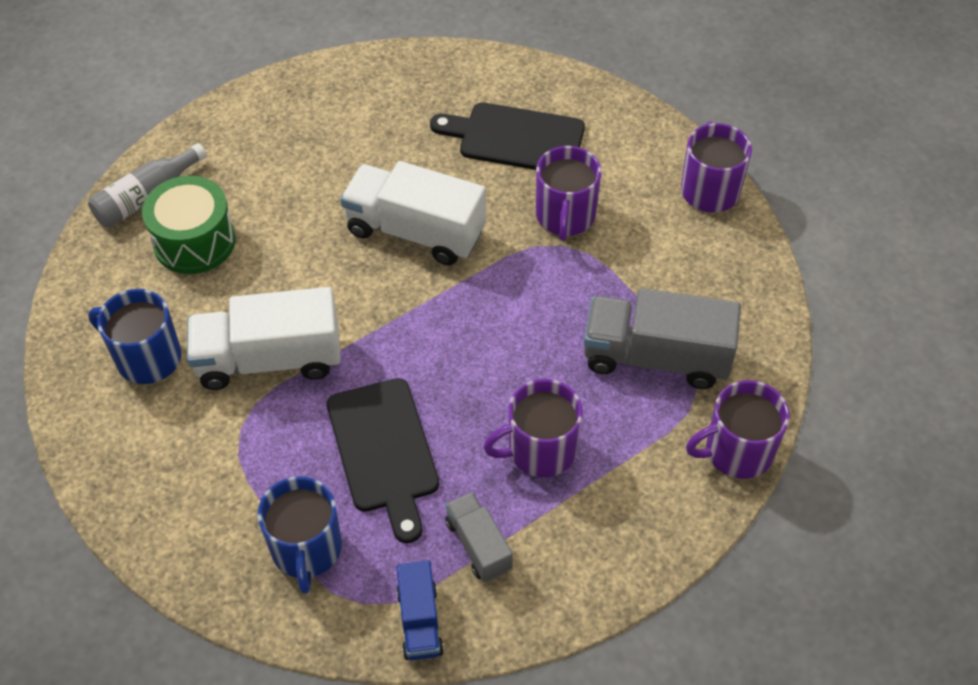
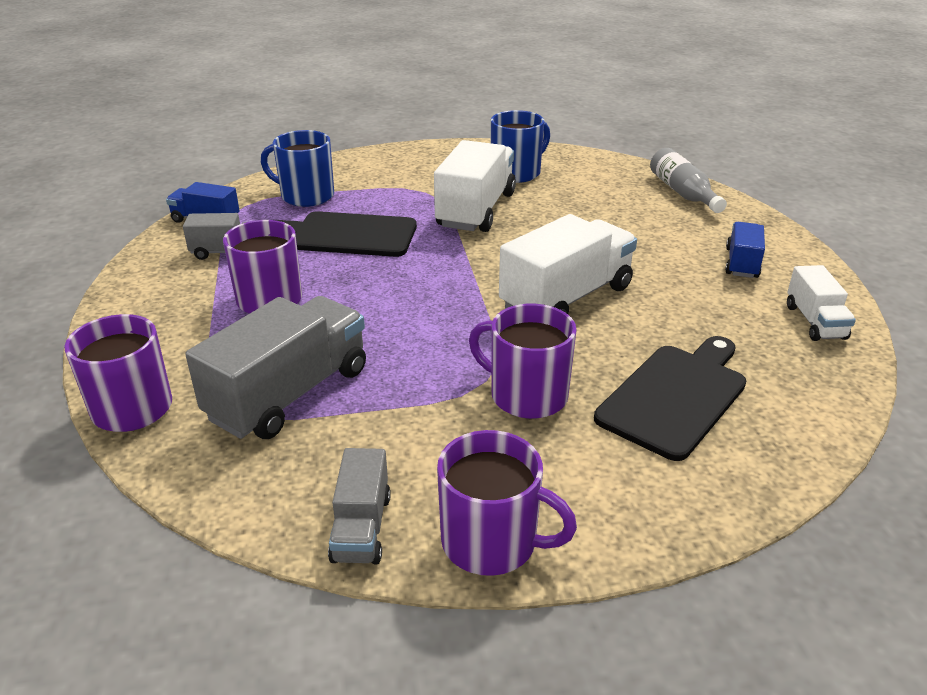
camera: 115 degrees right, 20 degrees down
(194, 241) = (620, 202): green drum -> none
(291, 131) = (741, 263): none -> blue truck
(369, 79) = (815, 322): none -> white truck
(743, 252) = (361, 527): none -> grey truck

